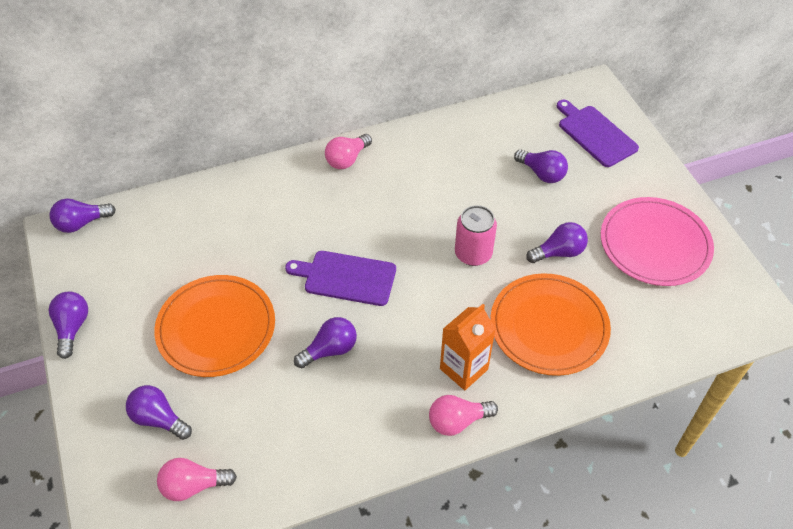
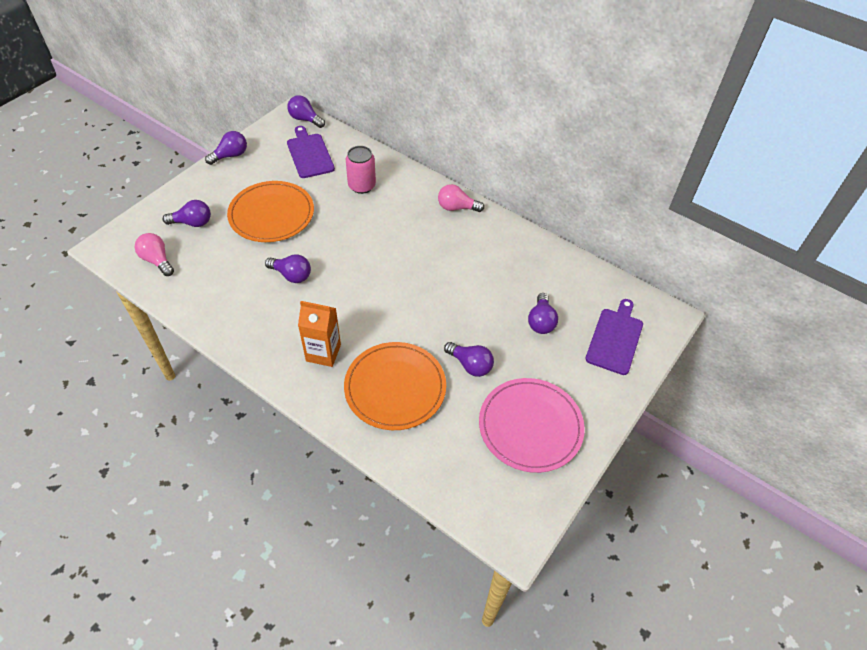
camera: 55 degrees right, 0 degrees up
(159, 419) = (192, 223): purple light bulb -> purple light bulb turned 90 degrees clockwise
(346, 278) = (354, 256): purple cutting board -> purple cutting board (309, 154)
(457, 421) = (278, 368): pink light bulb -> none
(473, 253) = (428, 314): pink can -> pink can (362, 186)

